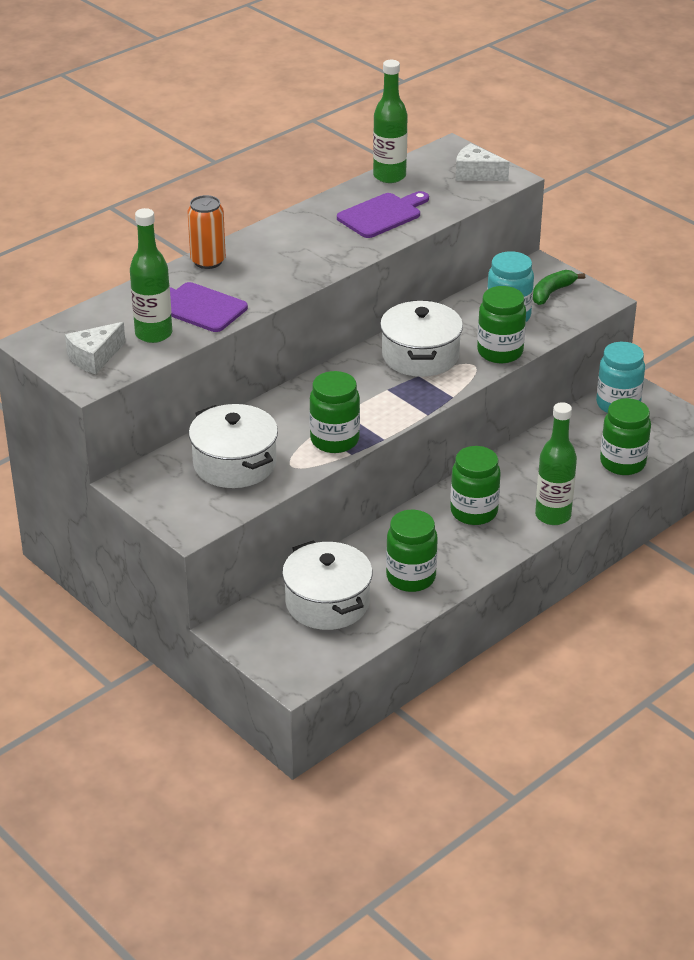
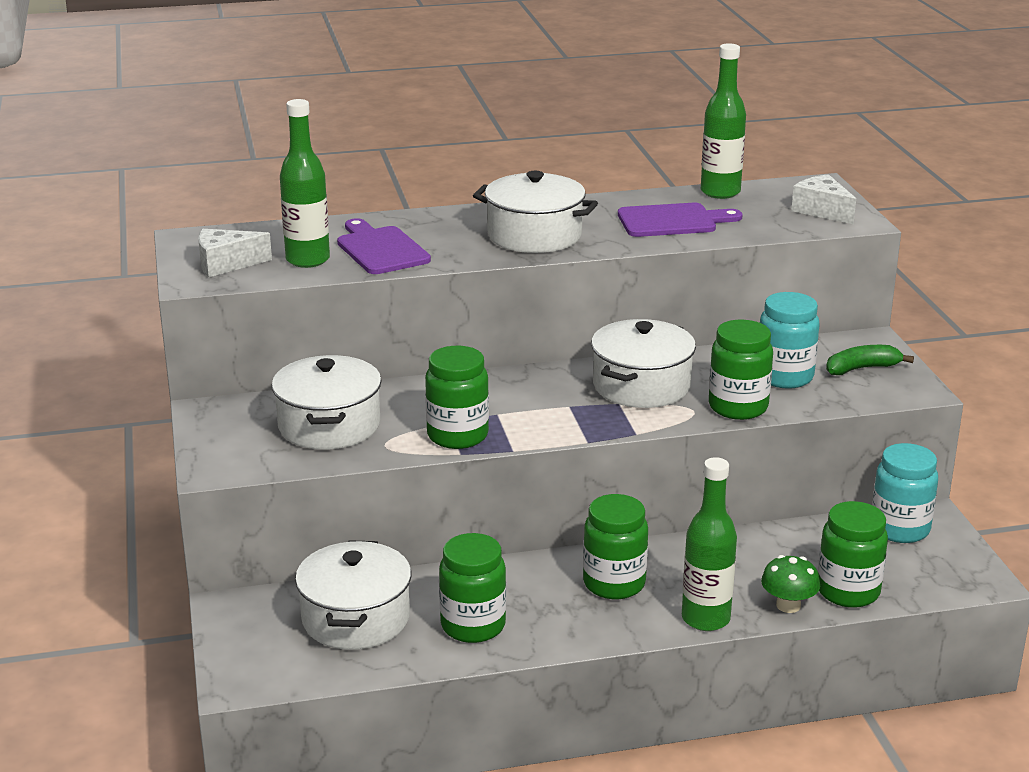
camera: 30 degrees right, 10 degrees down
(208, 261) = (440, 217): orange can -> none
(298, 258) = (534, 235): none -> white pot
(595, 487) = (788, 605): none -> green mushroom

